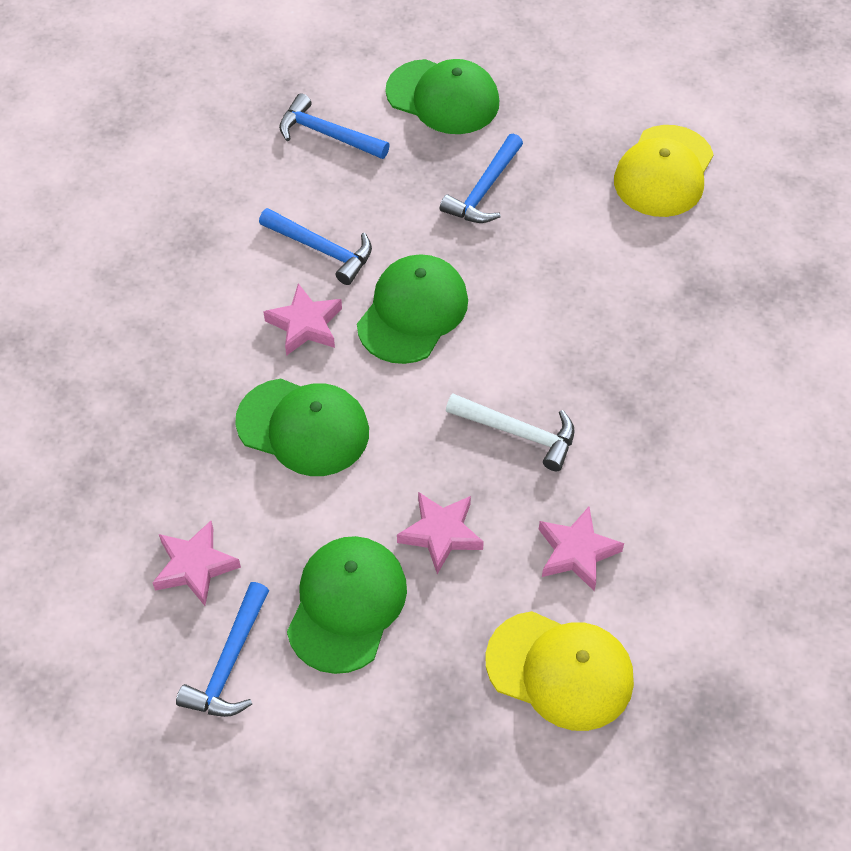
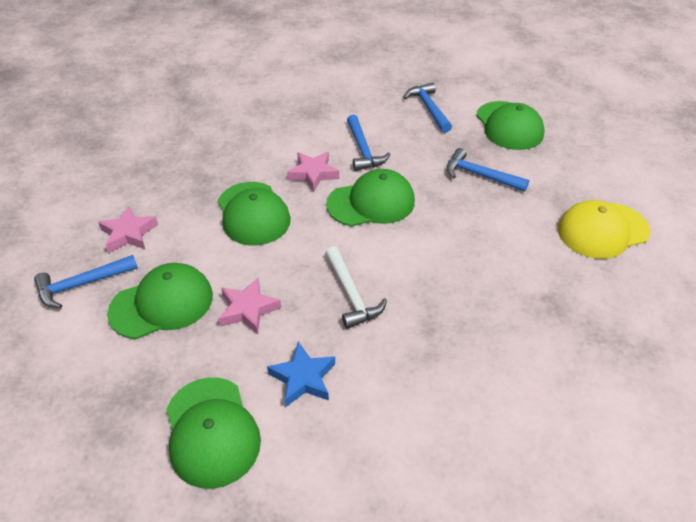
camera: 45 degrees right, 10 degrees down
(484, 190) = (480, 175): blue hammer -> blue hammer turned 45 degrees clockwise
(560, 670) = (211, 431): yellow cap -> green cap
(576, 552) = (303, 378): pink star -> blue star

